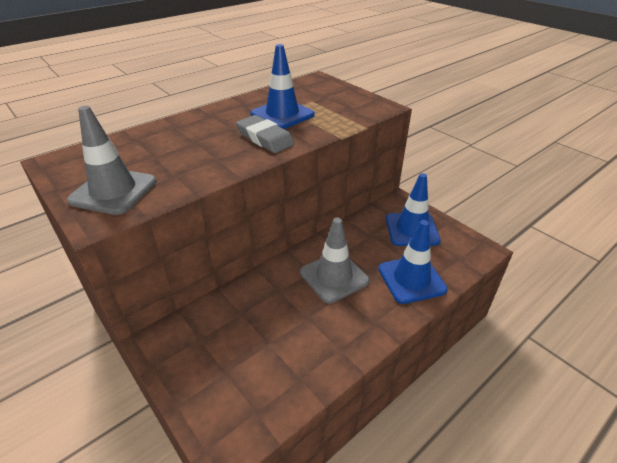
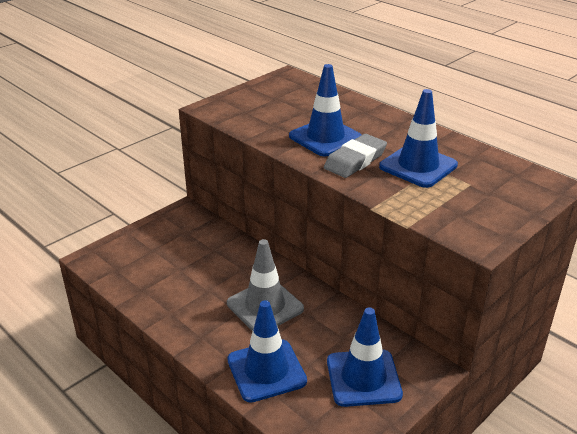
camera: 85 degrees right, 5 degrees down
(113, 191) = (247, 106): grey traffic cone -> none
(217, 149) = (325, 137): none -> blue traffic cone

